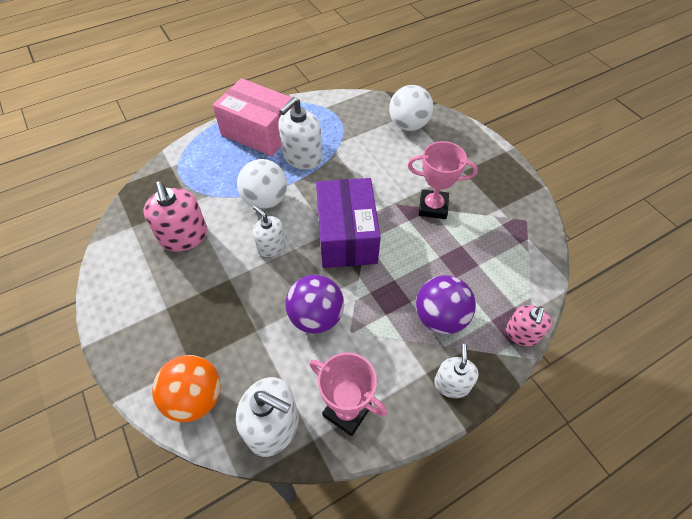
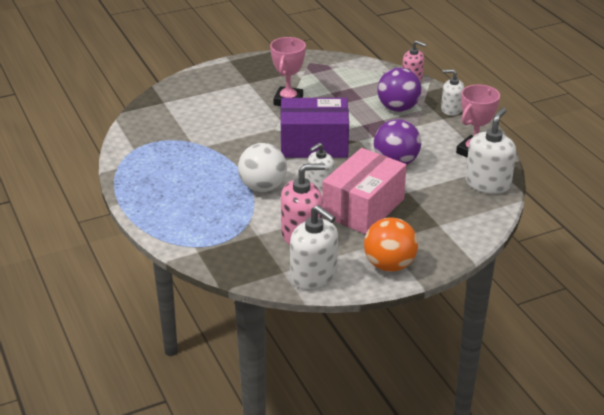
camera: 85 degrees left, 20 degrees down
(195, 398) = (468, 220): orange ball -> orange ball (389, 265)
(259, 132) = (160, 191): pink box -> pink box (363, 208)
(302, 157) = (208, 165): white soap dispenser -> white soap dispenser (314, 276)
(408, 125) = (179, 103): white ball -> none

